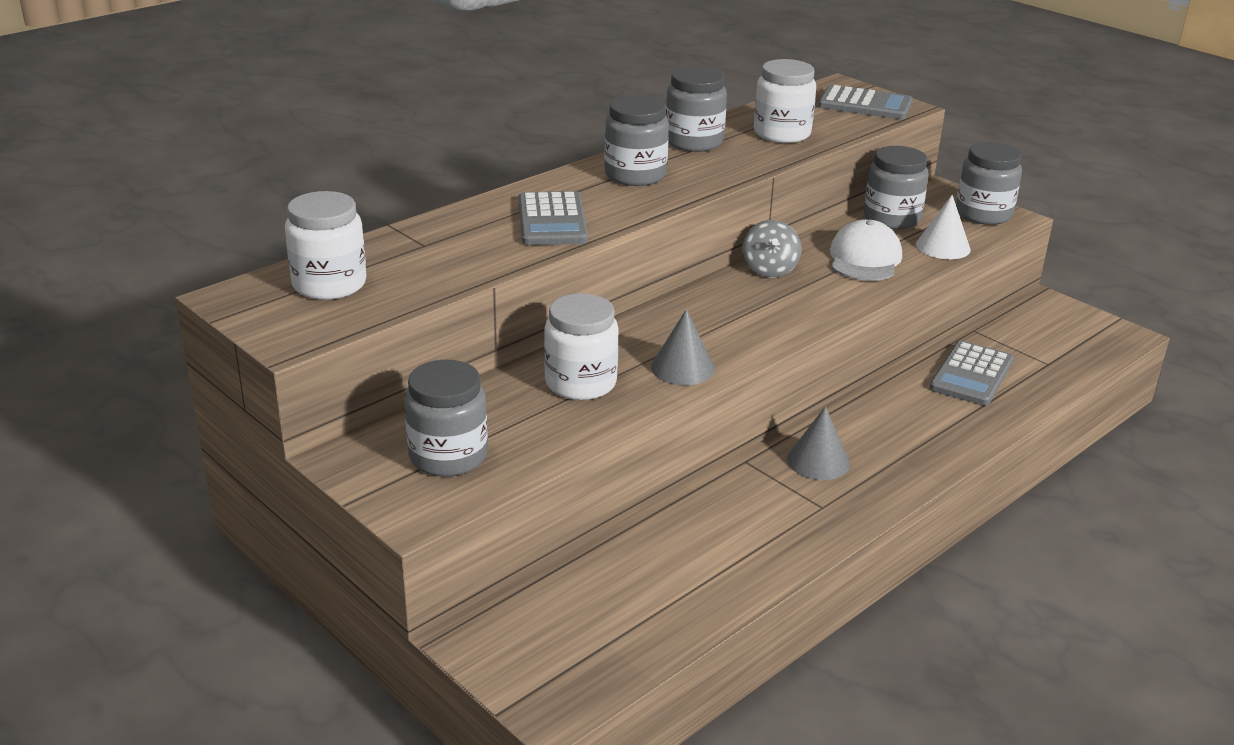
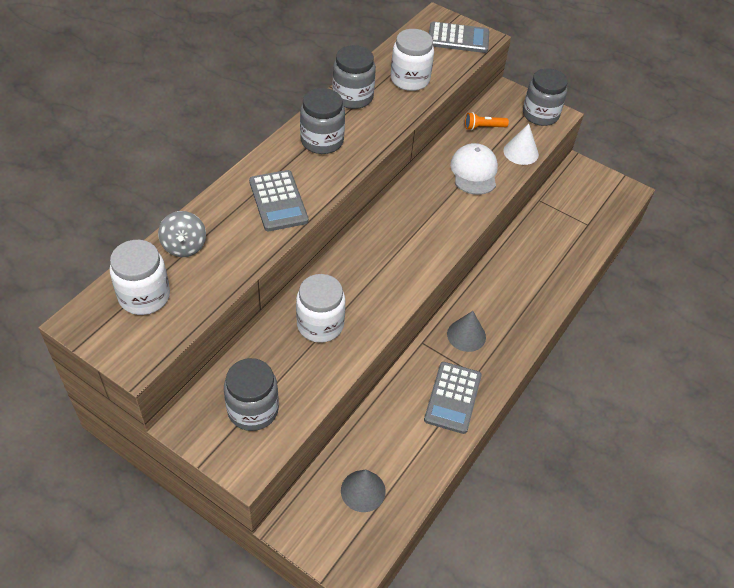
camera: 15 degrees left, 20 degrees up
(682, 368) = (381, 299): grey cone -> grey cone (363, 490)
(769, 269) = (416, 191): grey spinning top -> grey spinning top (184, 246)
(891, 218) = (483, 127): grey jar -> orange flashlight
(971, 375) = (544, 242): grey calculator -> grey calculator (453, 398)

